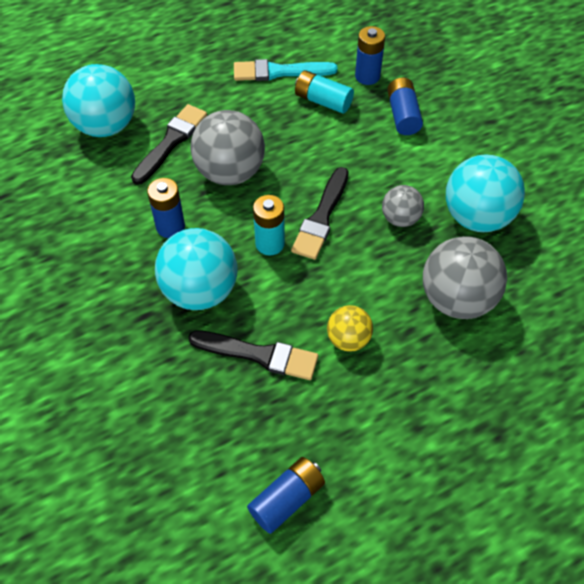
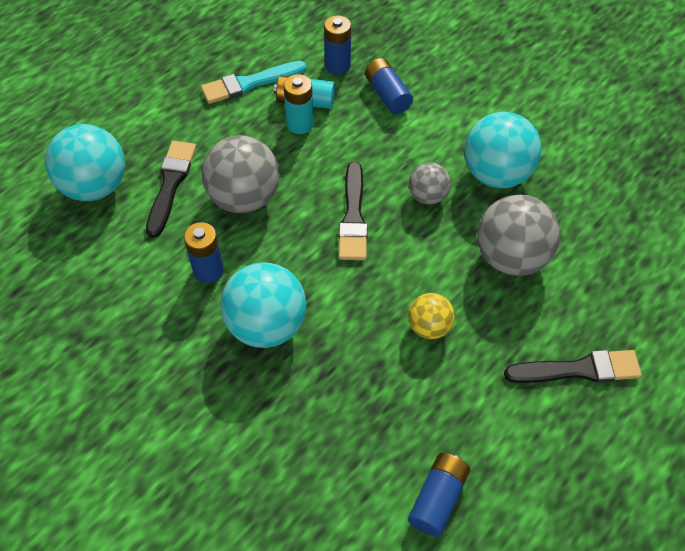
camera: 20 degrees left, 0 degrees up
(259, 355) = (351, 369): black brush -> black brush (578, 369)
(270, 244) = (314, 257): turquoise battery -> turquoise battery (300, 124)

